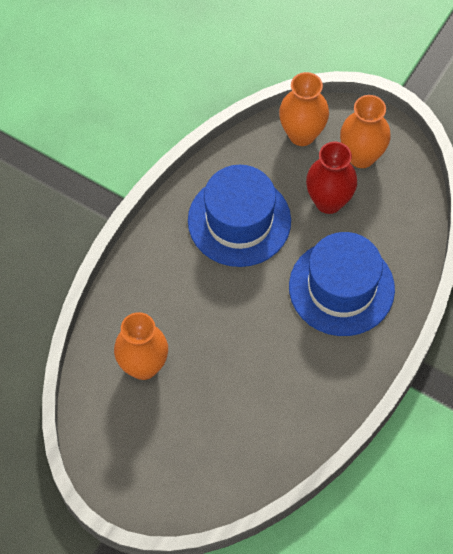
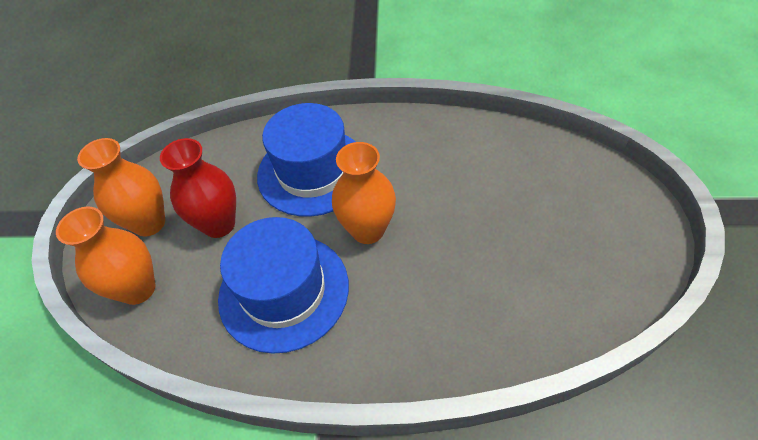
camera: 115 degrees left, 10 degrees down
(143, 366) = (516, 285): orange vase -> orange vase (368, 230)

